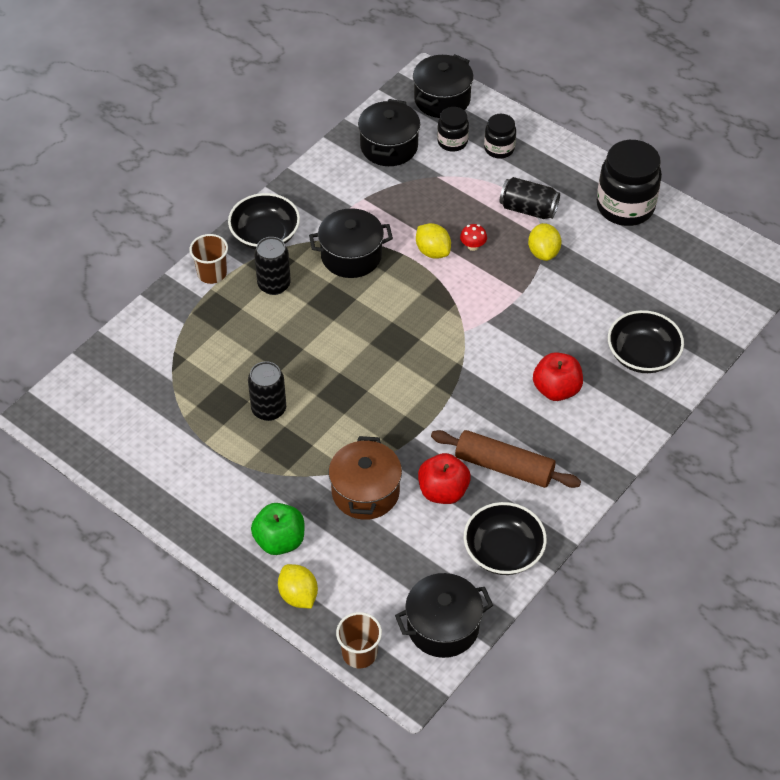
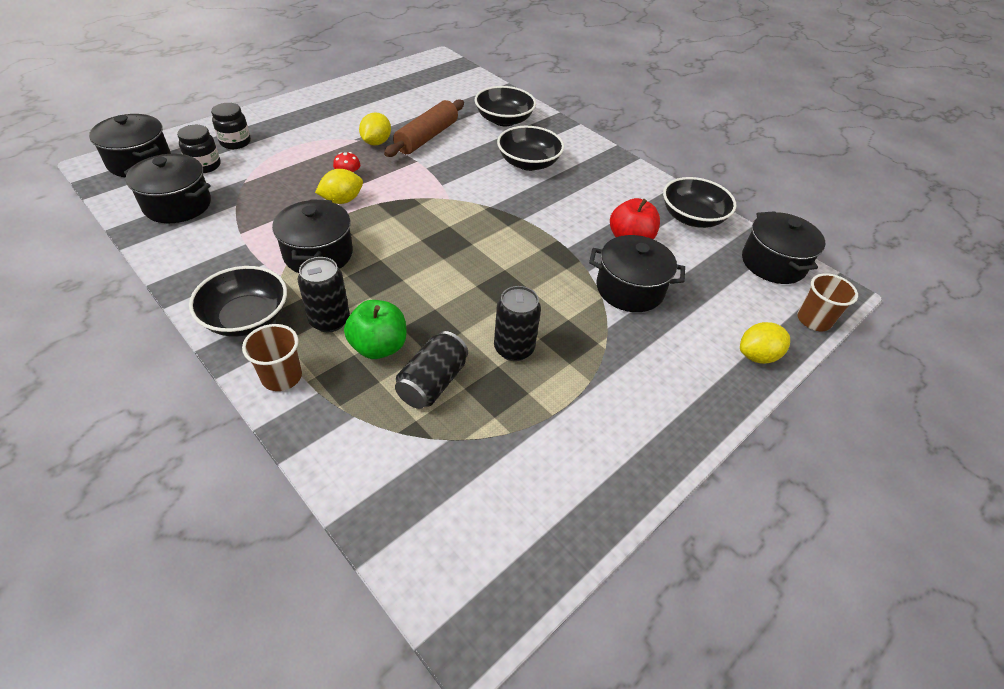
camera: 85 degrees left, 5 degrees down
(280, 541) = (691, 362): green apple -> green apple (379, 347)
(365, 492) = (629, 289): brown pot -> black pot
(504, 466) = (605, 202): brown rolling pin -> brown rolling pin (426, 137)
(528, 209) = (321, 141): black can -> black can (432, 383)
(543, 252) = (376, 142): yellow lemon -> yellow lemon turned 75 degrees counterclockwise
(556, 389) = (528, 163): red apple -> black bowl
(625, 207) = (348, 98): black jar -> none

